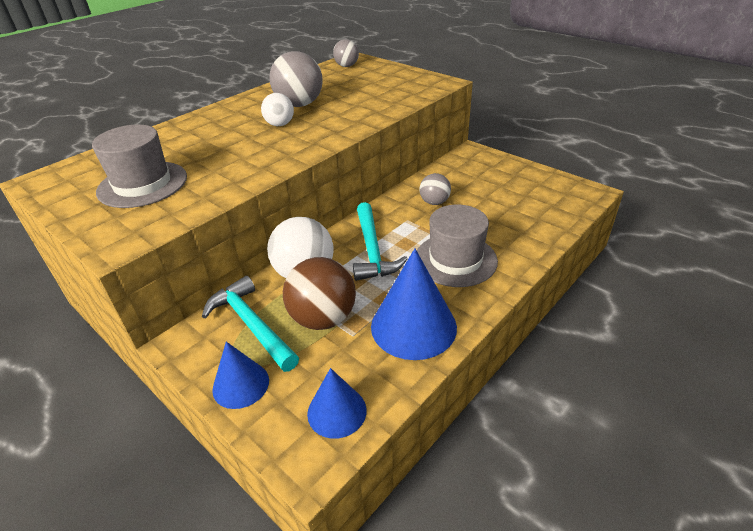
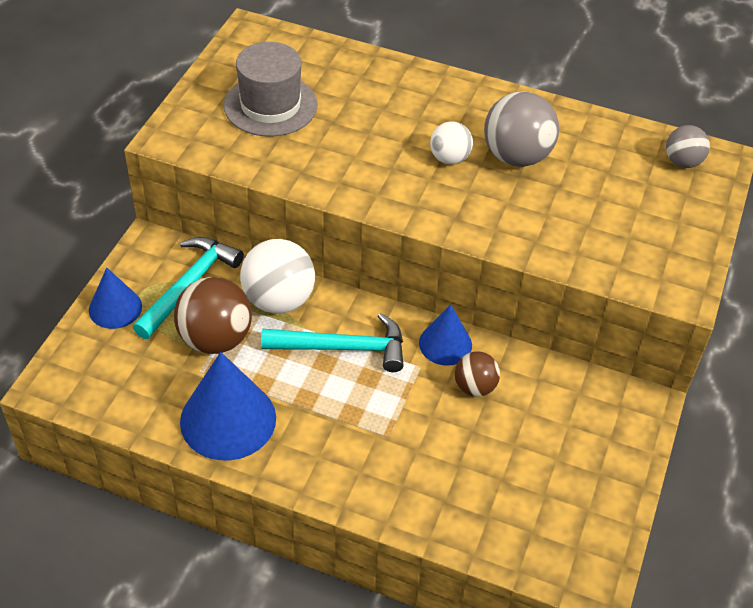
camera: 65 degrees right, 10 degrees up
(337, 411) = (103, 387): blue cone -> blue cone (445, 344)
(372, 250) = (343, 348): turquoise hammer -> turquoise hammer turned 150 degrees counterclockwise
(434, 202) = (475, 387): grey ball -> brown ball
(455, 259) = (356, 435): grey hat -> none

